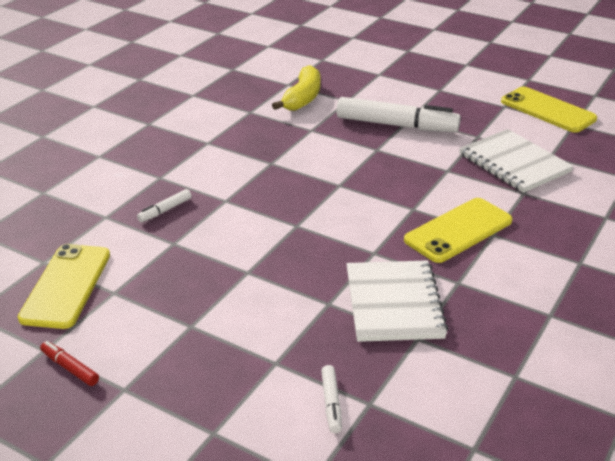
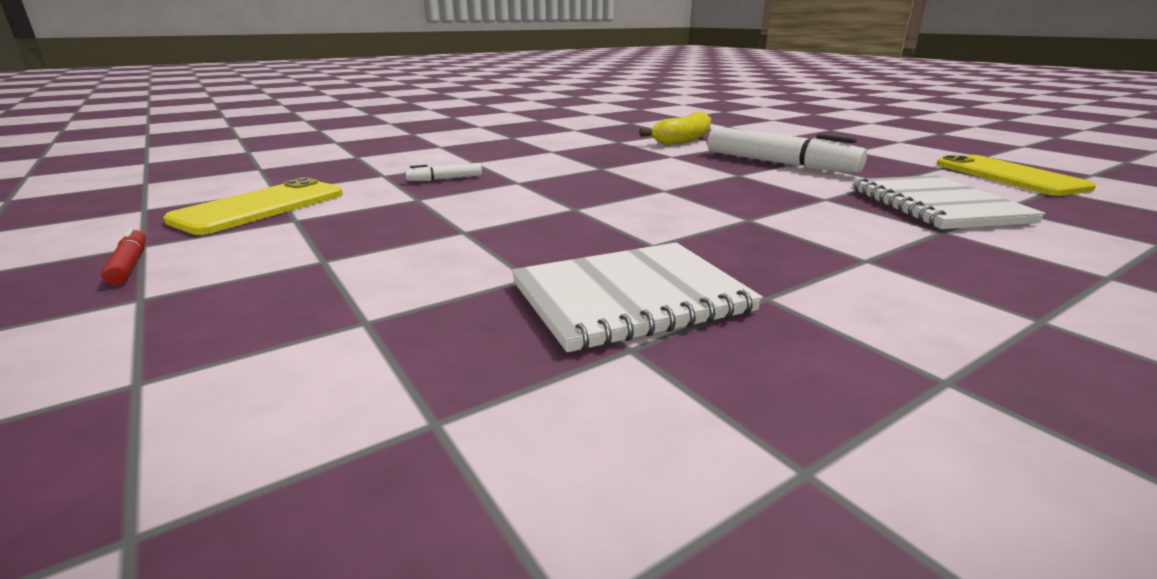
camera: 25 degrees right, 10 degrees down
(331, 403) = (369, 399): white marker -> none
(393, 303) = (630, 297): white notebook -> white notebook turned 45 degrees clockwise
(458, 230) = (806, 246): yellow phone -> none

